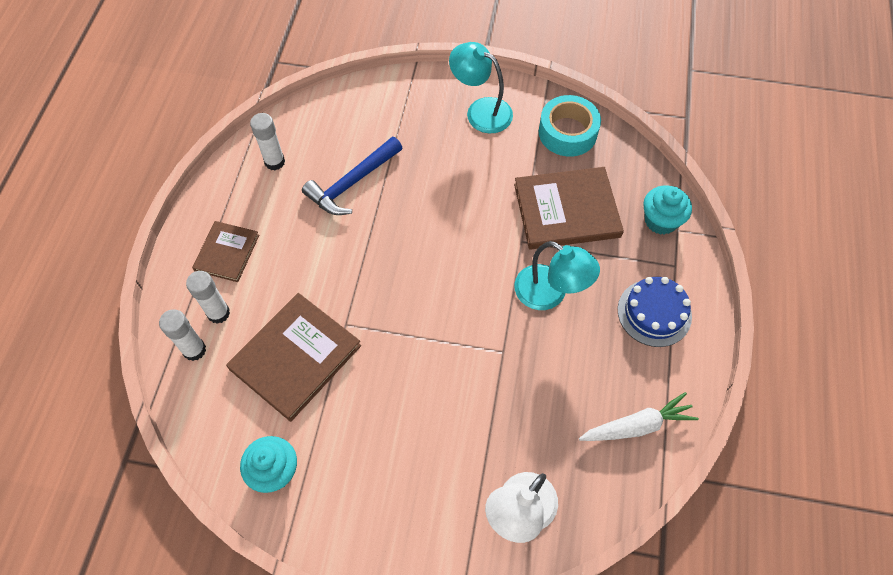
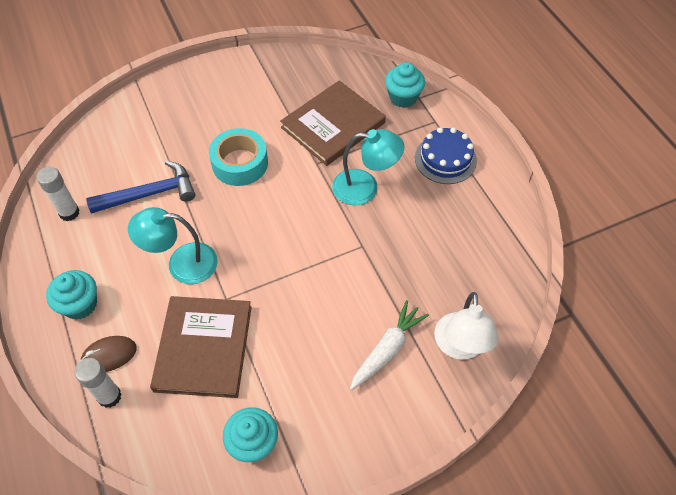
camera: 35 degrees left, 5 degrees down
(218, 313) = (109, 355): white glue stick -> brown mouse
(227, 252) = (80, 304): brown book -> turquoise cupcake
(352, 183) = (150, 194): blue hammer -> blue hammer turned 120 degrees counterclockwise
(481, 111) = (215, 90): turquoise lamp -> turquoise lamp (182, 263)
(567, 132) = (292, 72): turquoise tape -> turquoise tape (240, 163)
(637, 426) = (491, 239): white carrot -> white carrot (387, 349)

